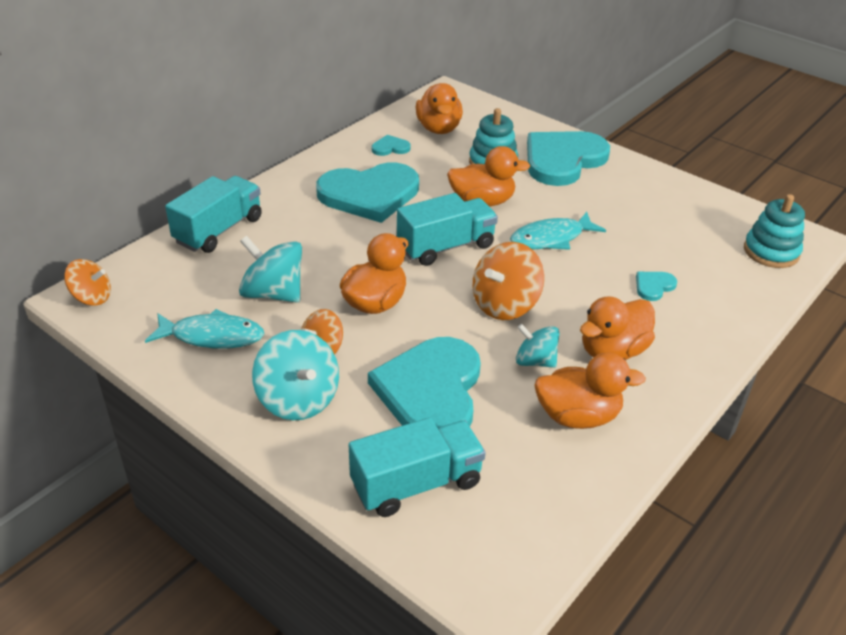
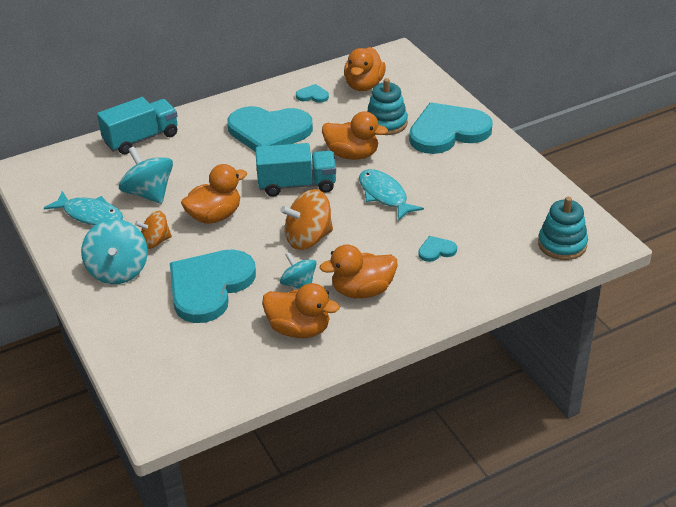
camera: 25 degrees right, 0 degrees up
(92, 297) = (30, 170): orange spinning top -> none
(416, 484) = (157, 343): turquoise truck -> none
(551, 238) = (384, 195): turquoise fish -> turquoise fish turned 60 degrees clockwise

